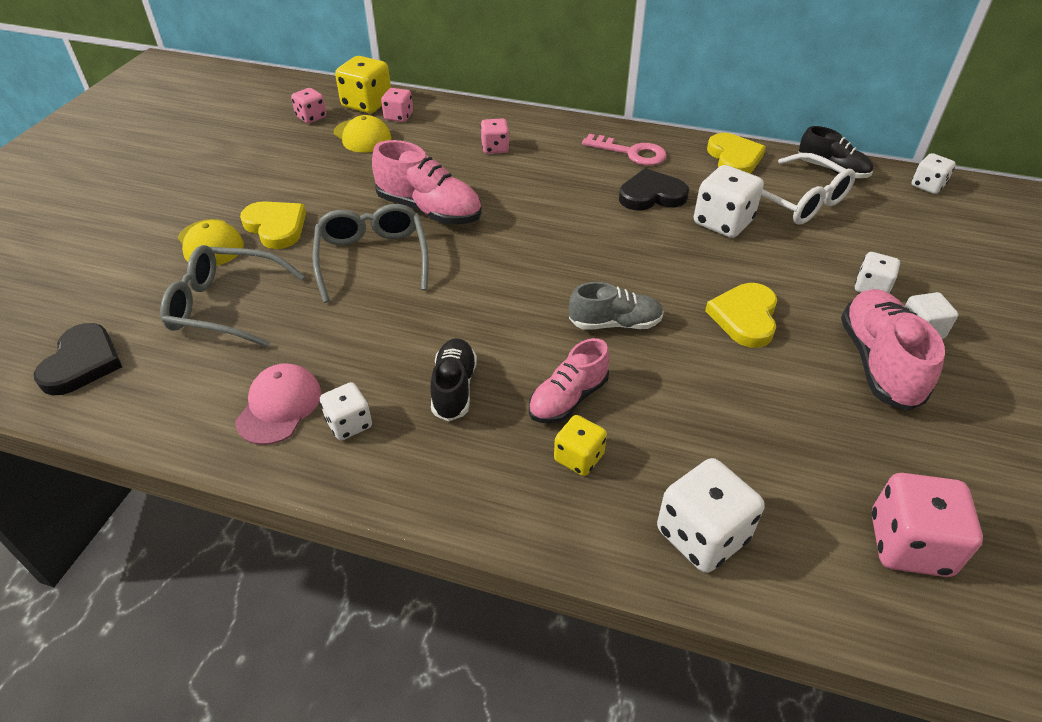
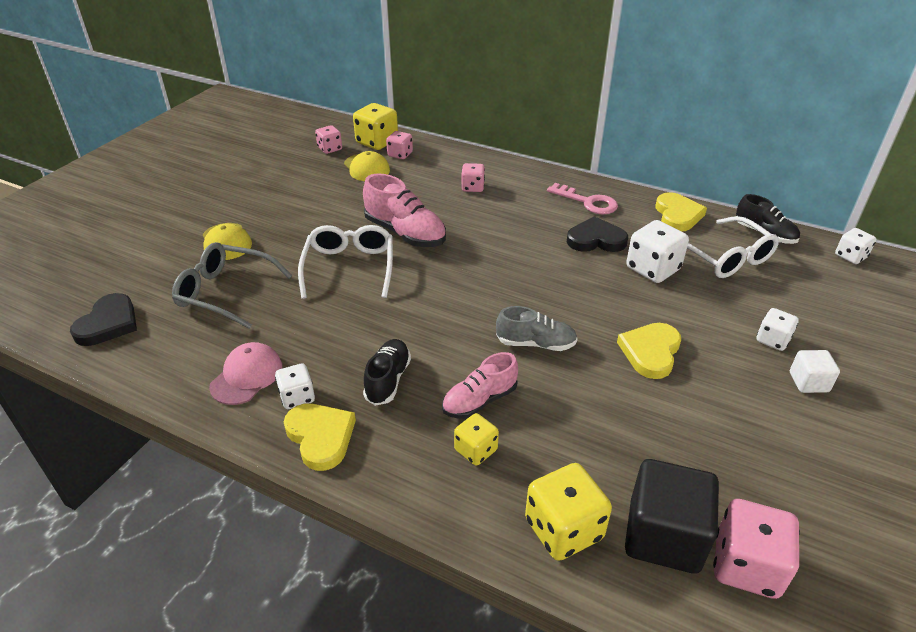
camera: 10 degrees right, 5 degrees down
(276, 227) = (280, 234): yellow heart -> yellow heart (320, 437)
(372, 258) = (349, 267): grey glasses -> white glasses
(702, 535) = (563, 529): white dice -> yellow dice
(813, 525) = (663, 536): none -> black cube
(878, 363) = (761, 405): pink shoe -> none

